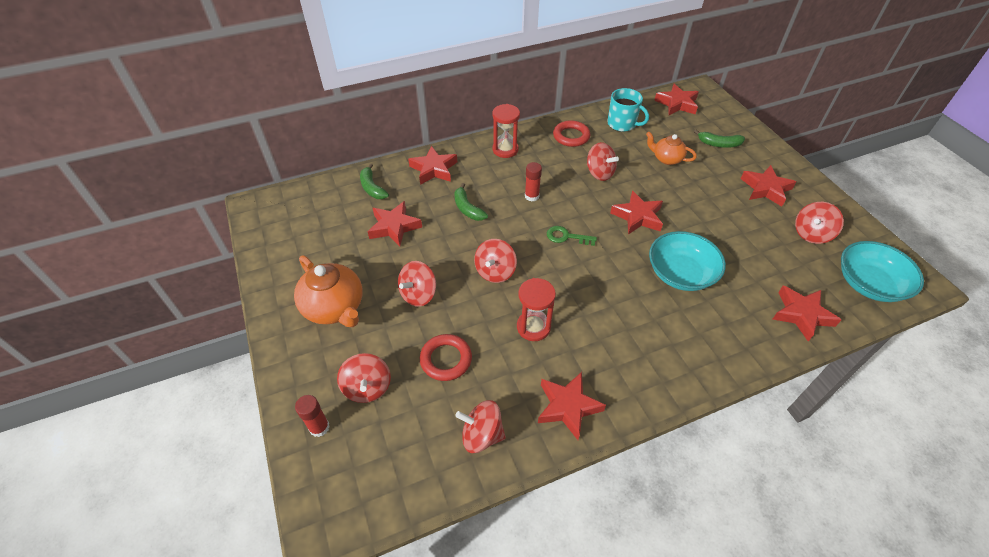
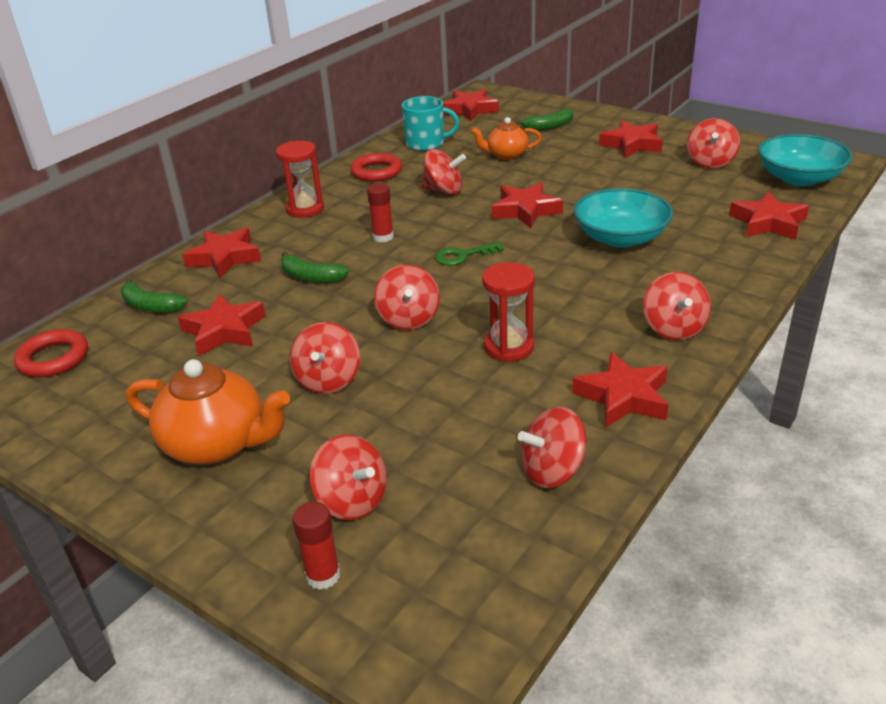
camera: 30 degrees left, 15 degrees down
(446, 359) = (431, 424): red ring -> red ring (53, 358)
(647, 371) = (673, 328): none -> red spinning top

